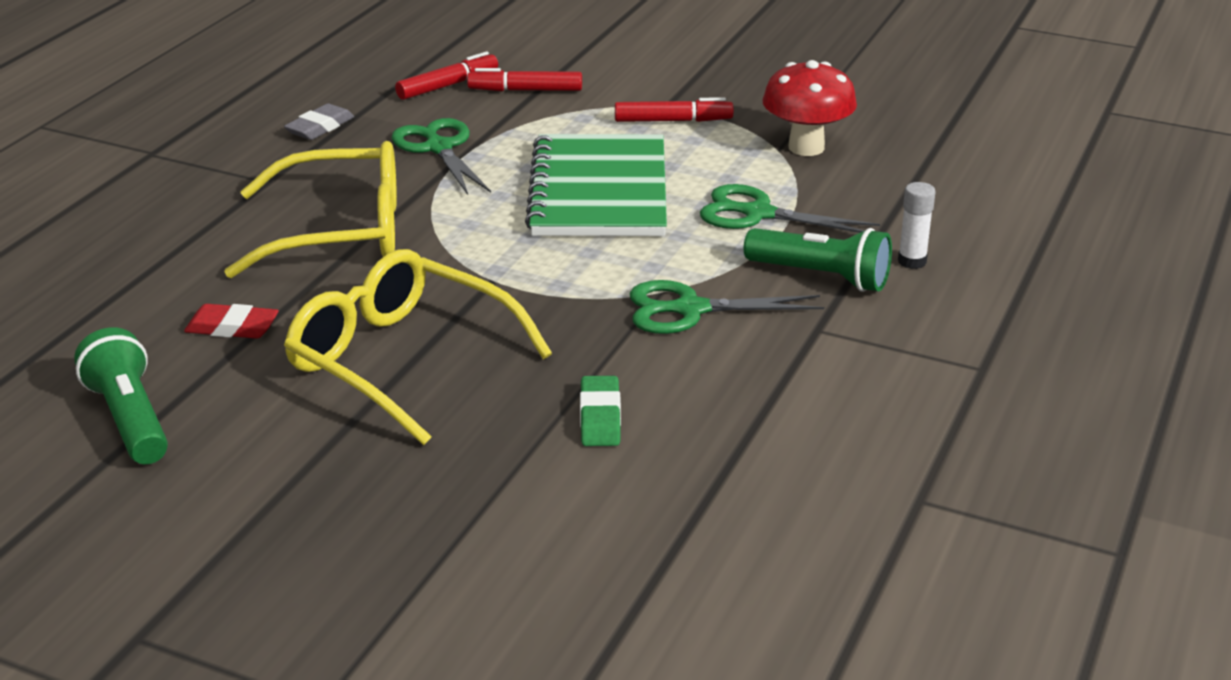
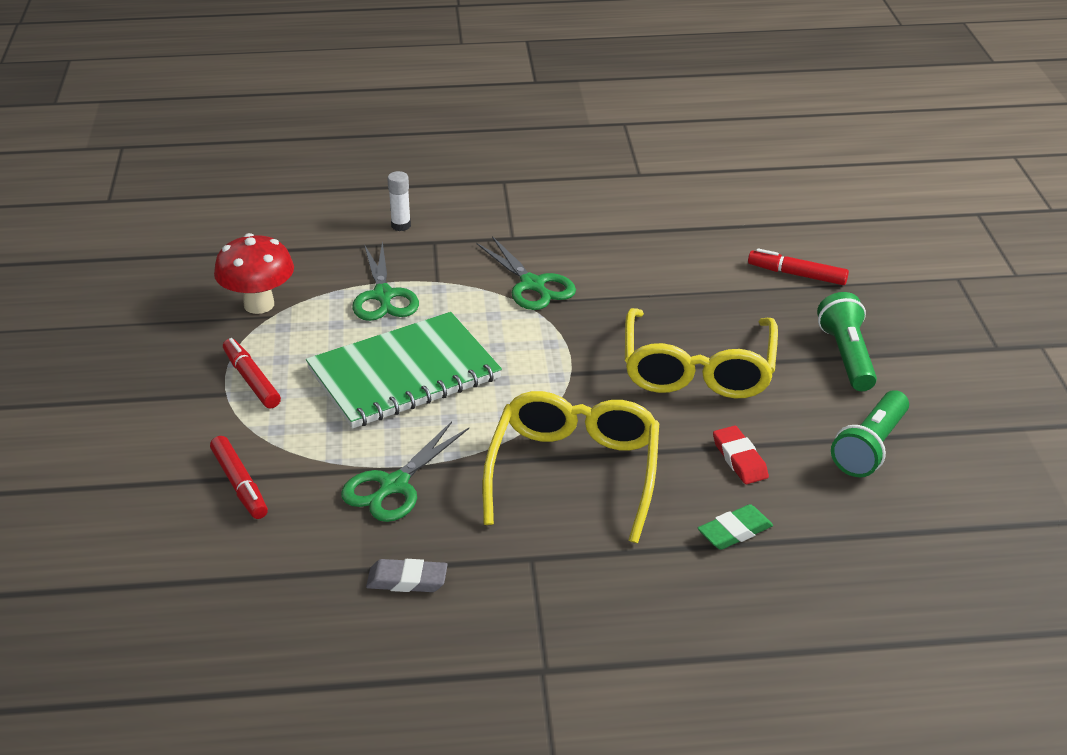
camera: 120 degrees left, 5 degrees up
(340, 232) = (574, 473): yellow glasses -> yellow glasses turned 45 degrees clockwise
(447, 85) = (259, 539): red marker -> red marker (797, 275)
(600, 417) = (673, 279): green eraser -> green eraser (735, 531)
(821, 277) = (449, 251): green flashlight -> green flashlight (846, 356)

